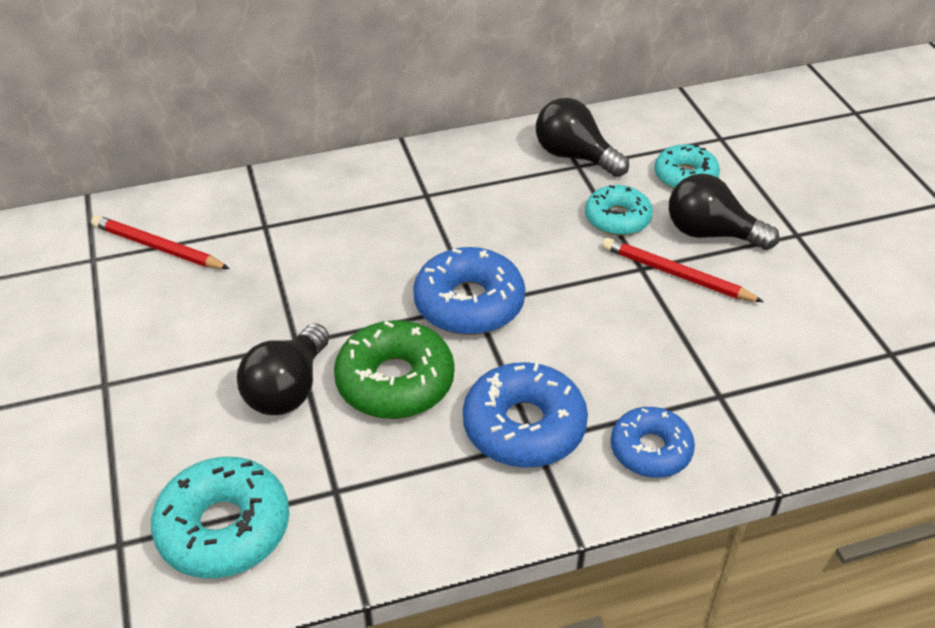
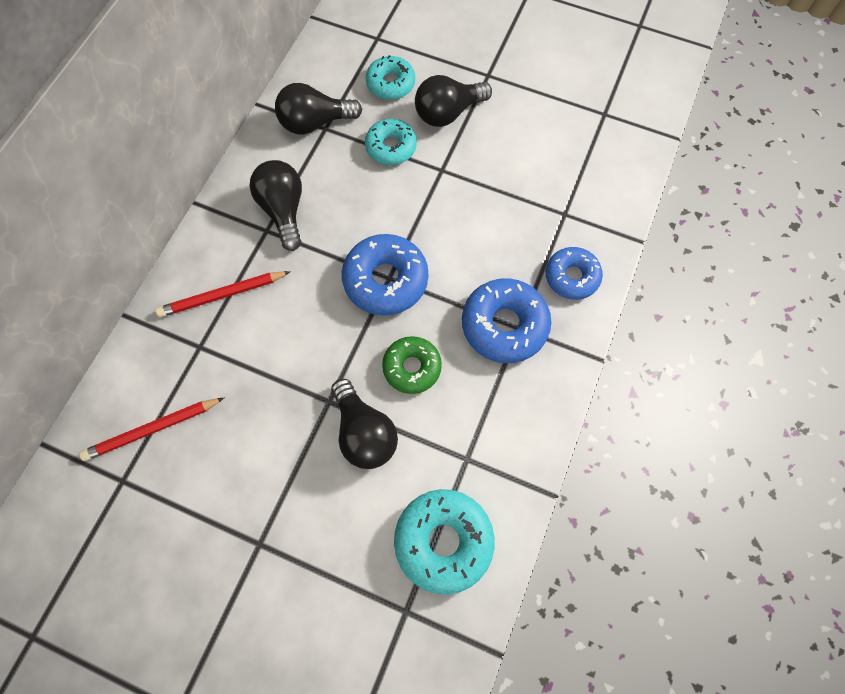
camera: 50 degrees left, 25 degrees up
(395, 381) = (412, 367): green donut -> green donut, size x0.66
(459, 193) = (283, 210): none -> black light bulb
(676, 274) = (462, 157): red pencil -> red pencil (222, 295)

